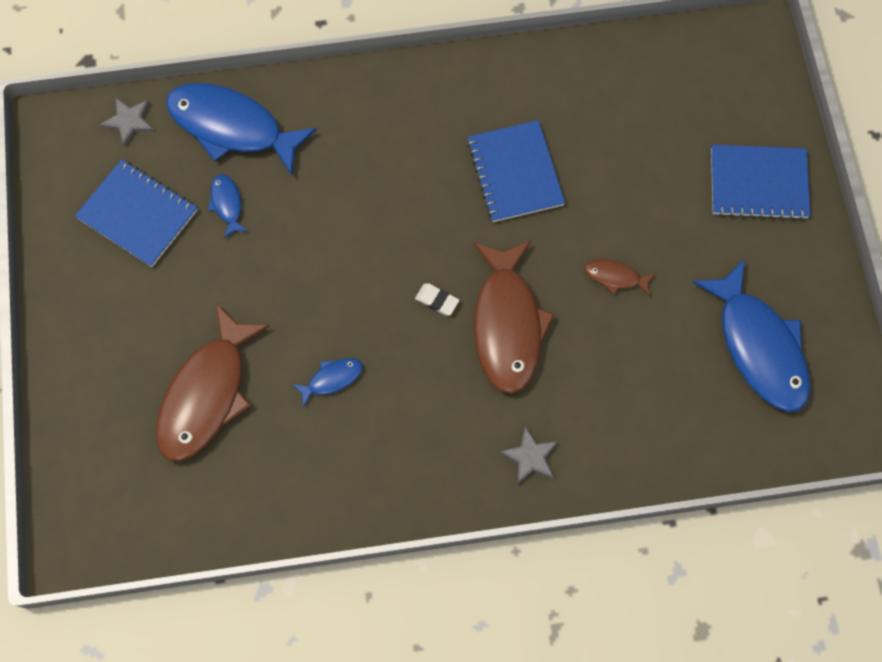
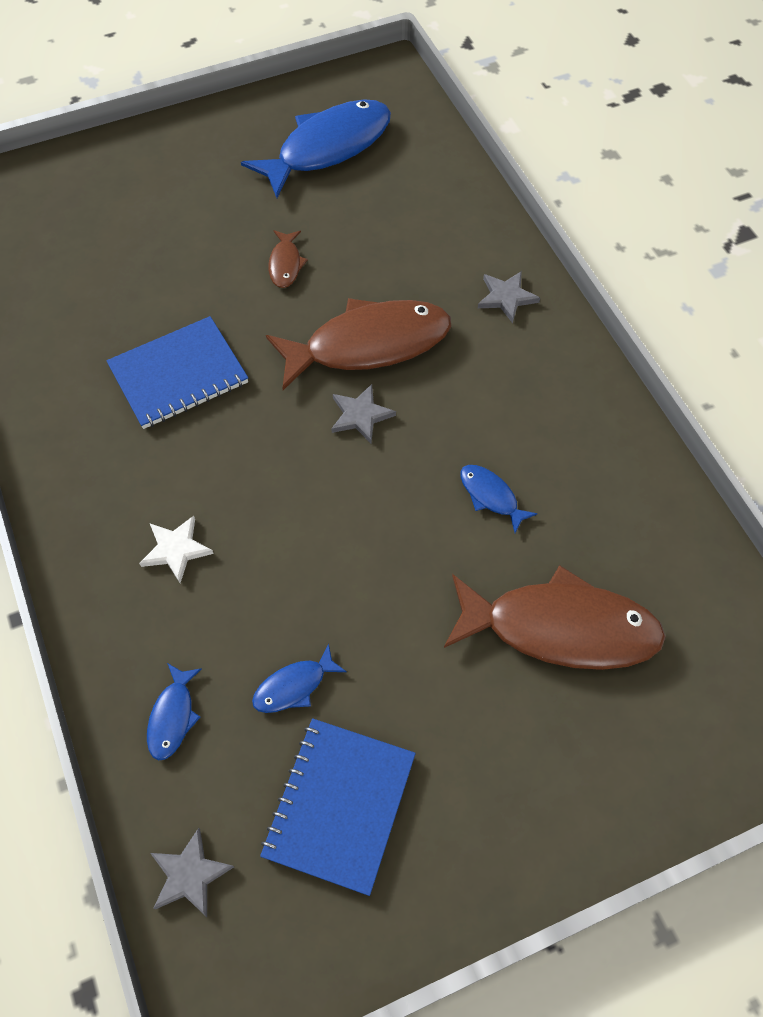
camera: 105 degrees left, 10 degrees down
(232, 127) = (173, 717): blue fish -> blue fish, size x0.44
(356, 147) = (176, 549): none -> white star
(437, 300) = (360, 415): white eraser -> grey star
(758, 183) = (149, 170): blue notebook -> none

